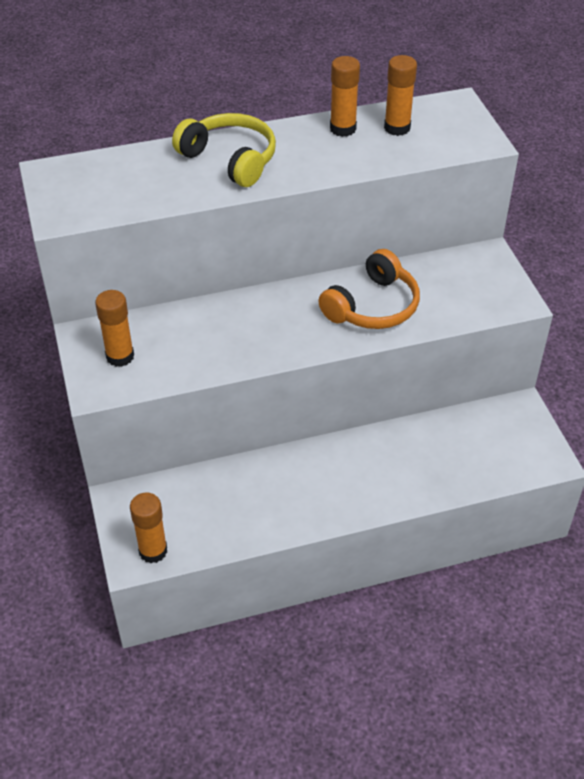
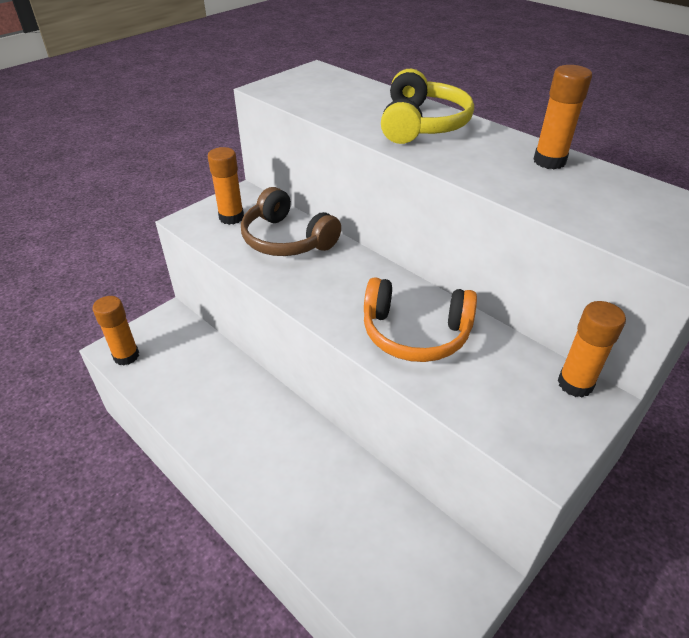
camera: 60 degrees right, 5 degrees down
(192, 331) = (286, 239): none -> brown headphones
(397, 128) = (601, 190): orange glue stick -> orange glue stick (575, 384)

